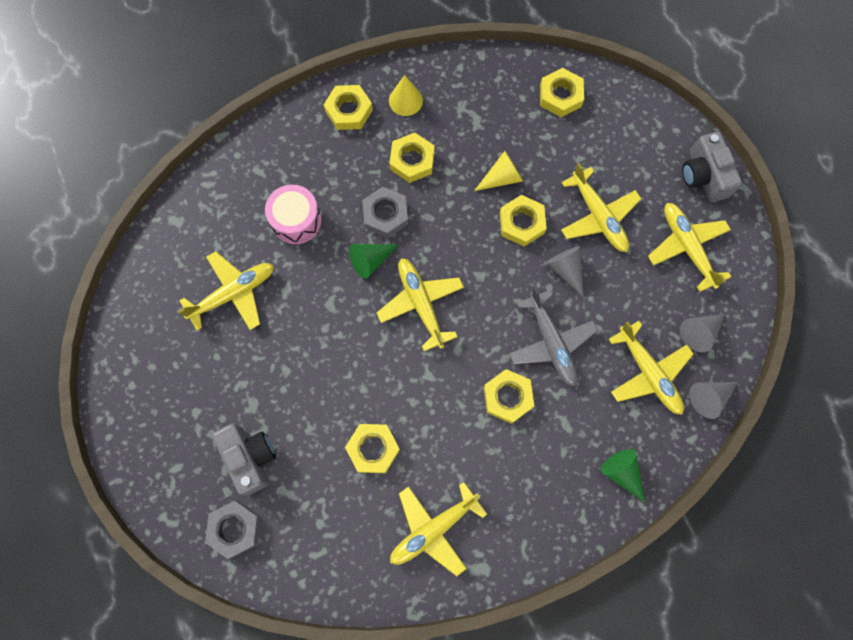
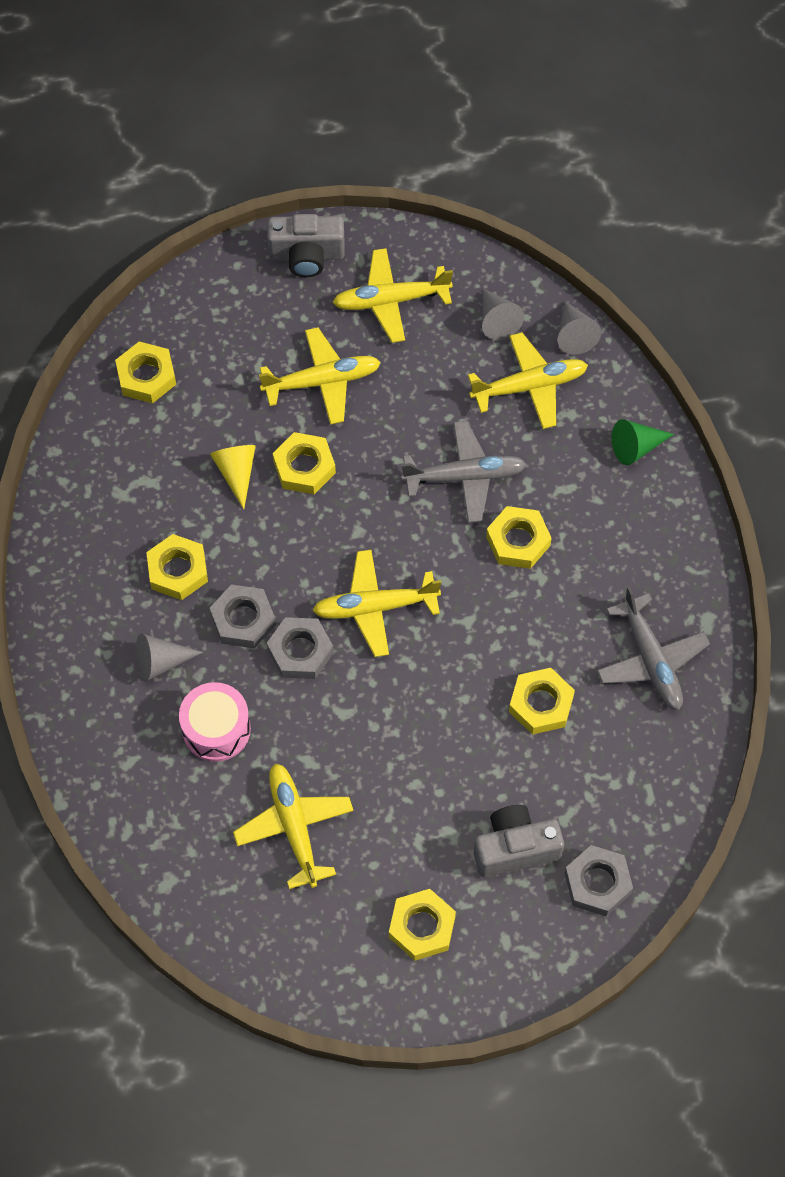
camera: 75 degrees left, 10 degrees down
(349, 110) = (79, 630): yellow nut -> yellow nut (422, 927)
(371, 261) = (300, 651): green cone -> grey nut
(405, 100) = (88, 557): yellow cone -> none
(434, 528) = (650, 659): yellow plane -> grey plane
(565, 270) = (380, 436): grey cone -> grey cone (161, 662)

